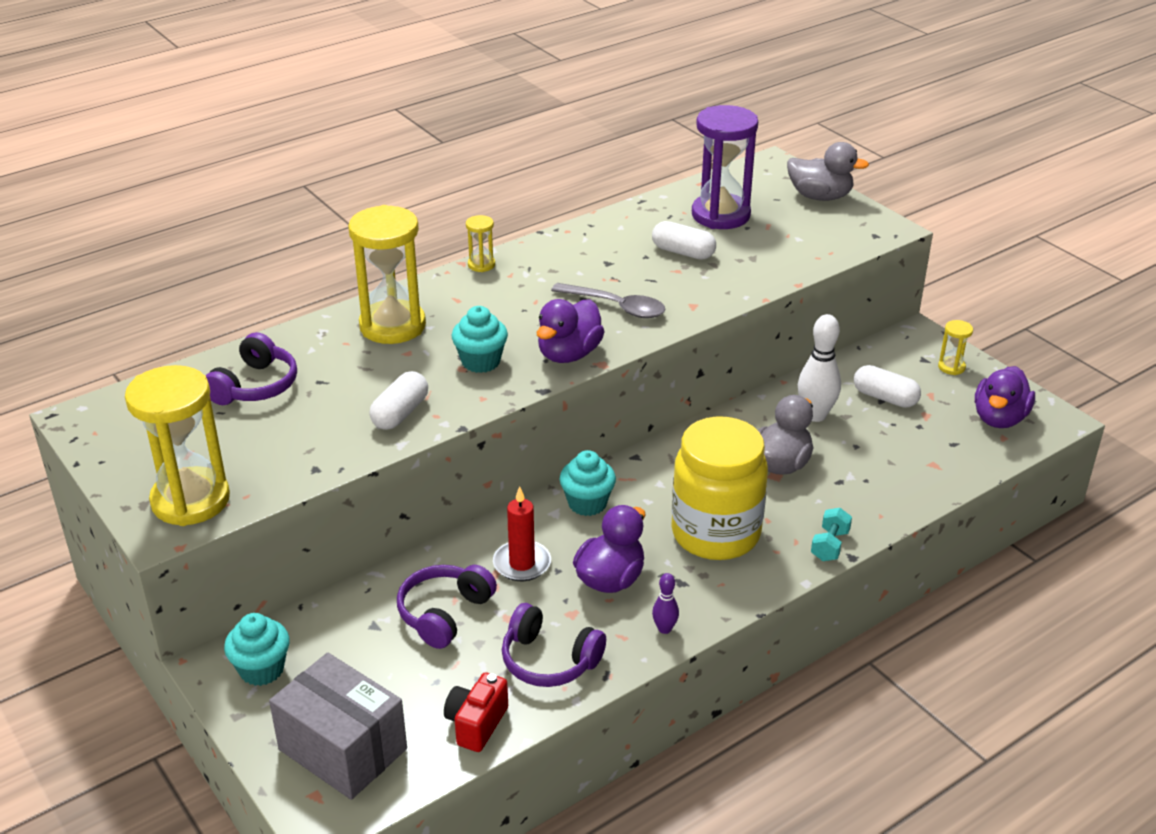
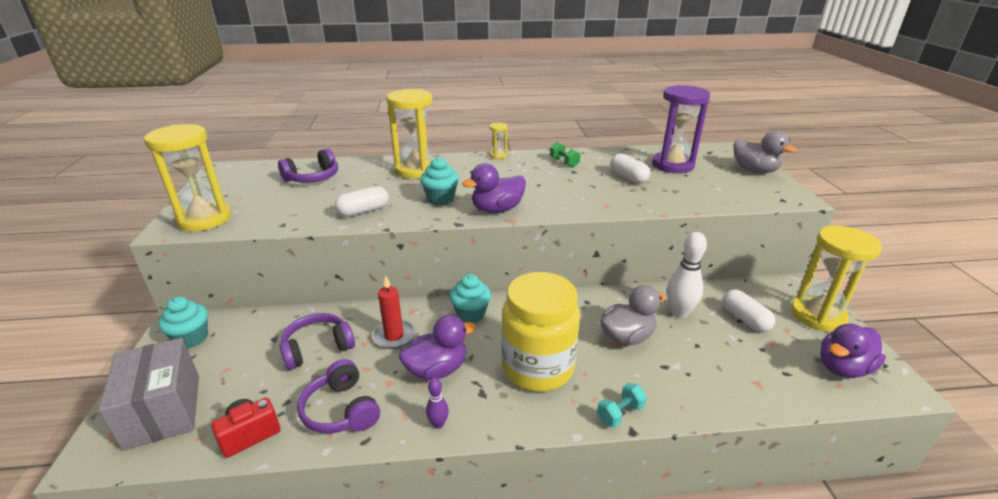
camera: 30 degrees right, 5 degrees down
(582, 251) = (564, 162): none -> green dumbbell
(616, 307) = (554, 193): grey spoon -> none
(951, 367) = (817, 315): yellow hourglass -> yellow hourglass, size x2.26

